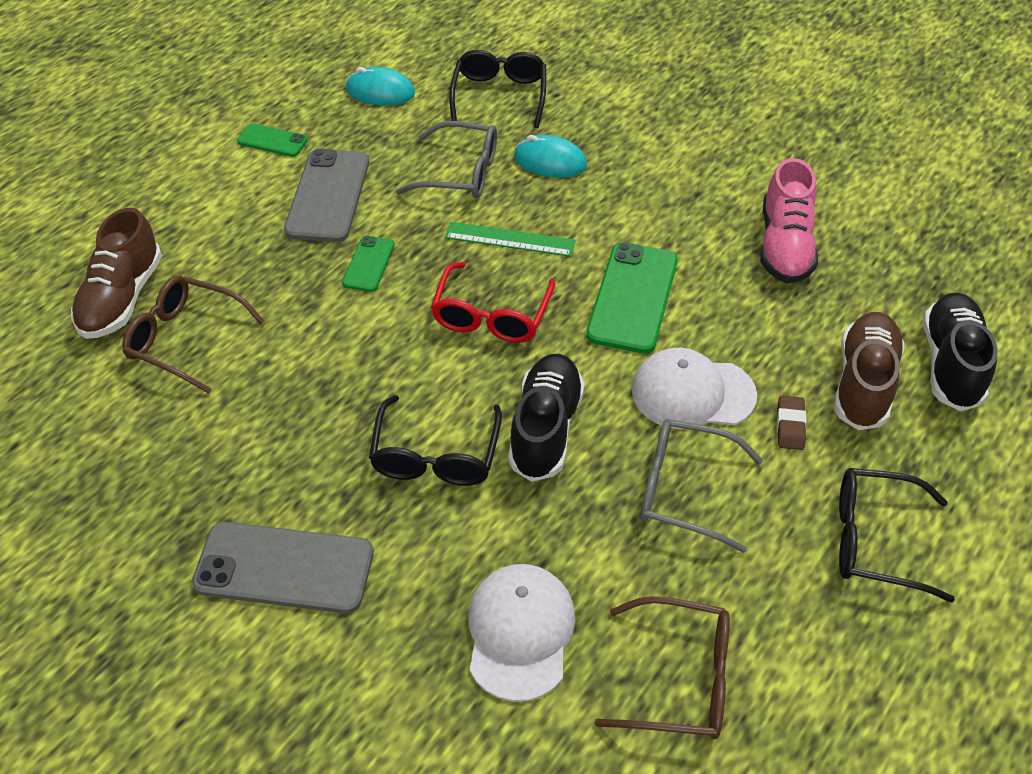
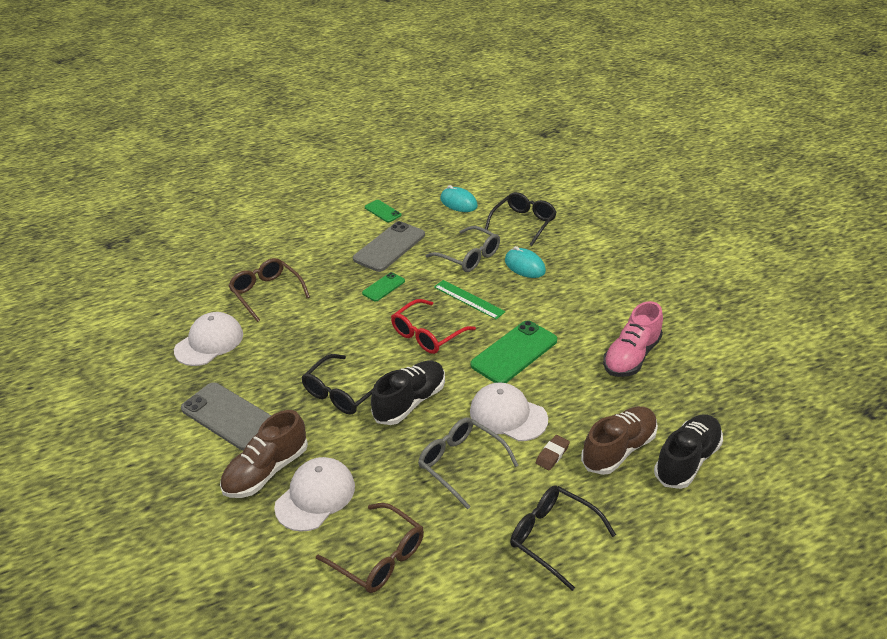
camera: 30 degrees right, 10 degrees down
(122, 298) = (253, 264): brown shoe -> brown shoe (266, 471)
(152, 459) = (209, 342): none -> white cap

